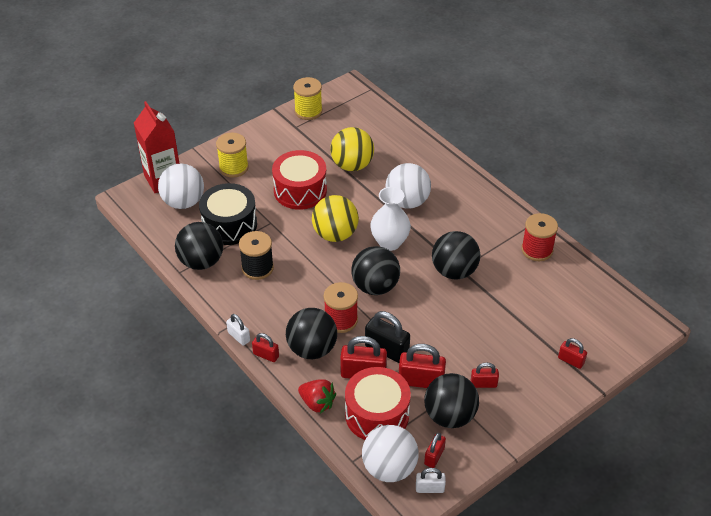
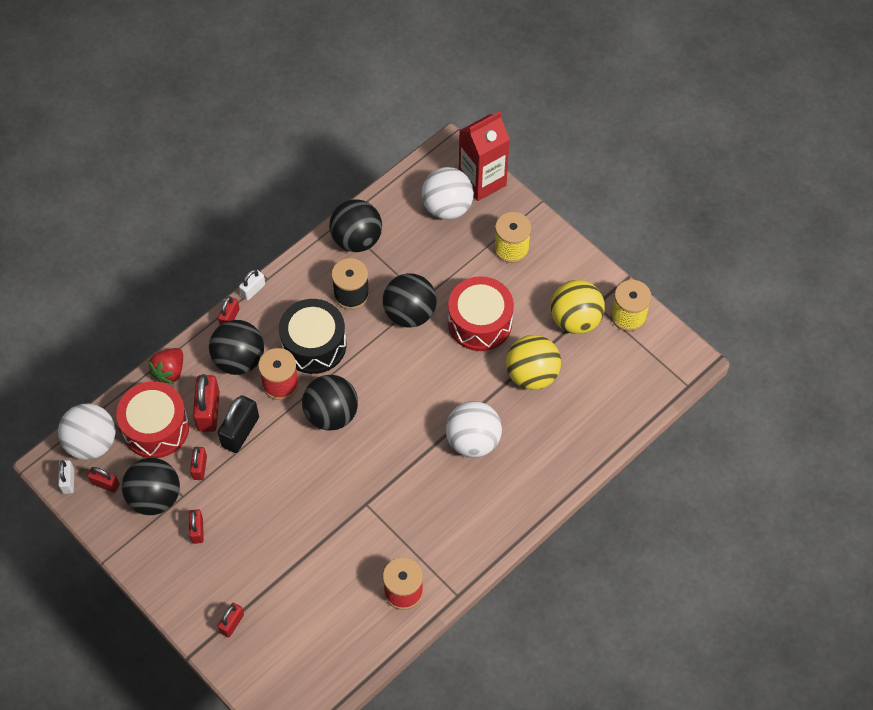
camera: 85 degrees right, 15 degrees up
(229, 225) = (415, 258): black drum -> black drum (314, 345)
(335, 234) = (410, 366): yellow ball -> yellow ball (575, 320)
(389, 242) = (402, 425): white vase -> none
(421, 381) = (199, 467): red padlock -> red padlock, size x0.58
(454, 271) = (361, 497): black ball -> black ball (410, 313)

